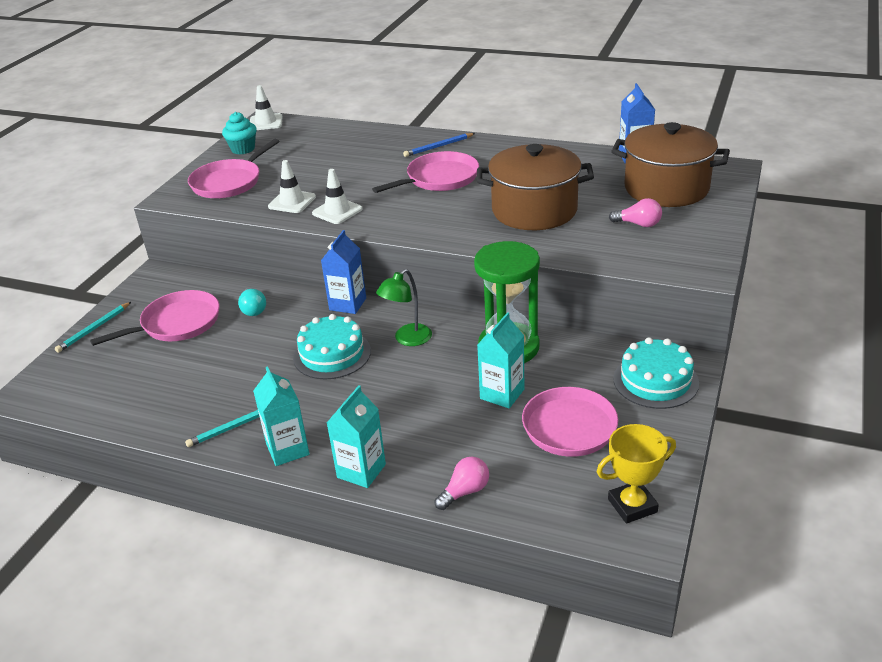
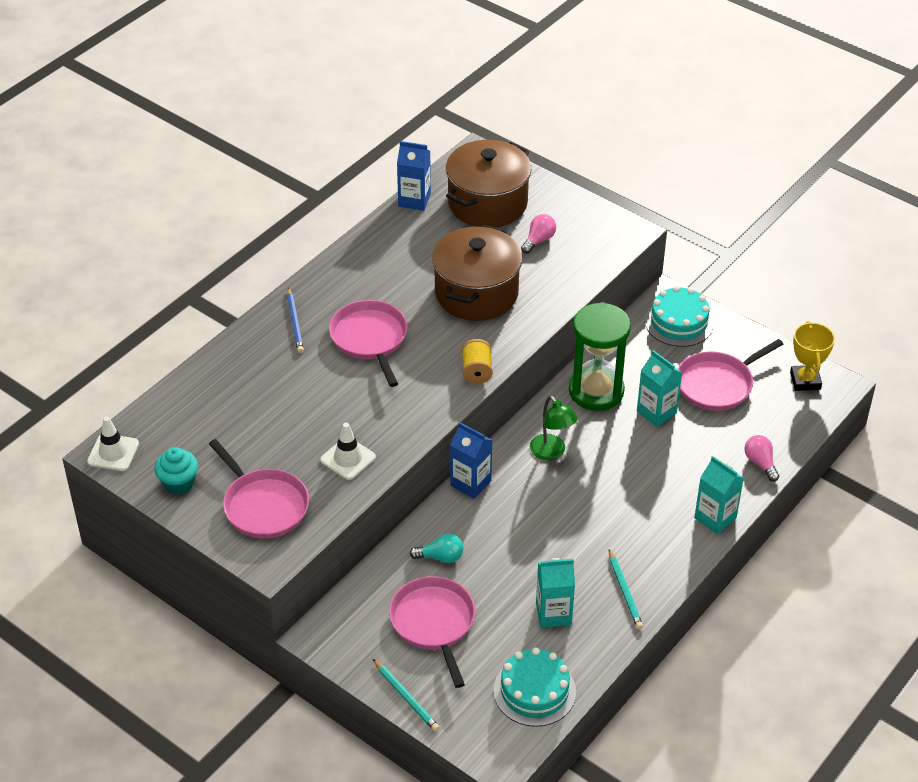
camera: 75 degrees left, 10 degrees up
(287, 449) = (671, 560): turquoise carton -> turquoise carton (553, 613)
(332, 354) = (549, 509): turquoise cake -> turquoise cake (534, 691)
(337, 211) = (392, 427): white traffic cone -> none
(429, 233) = (476, 371): none -> yellow spool

